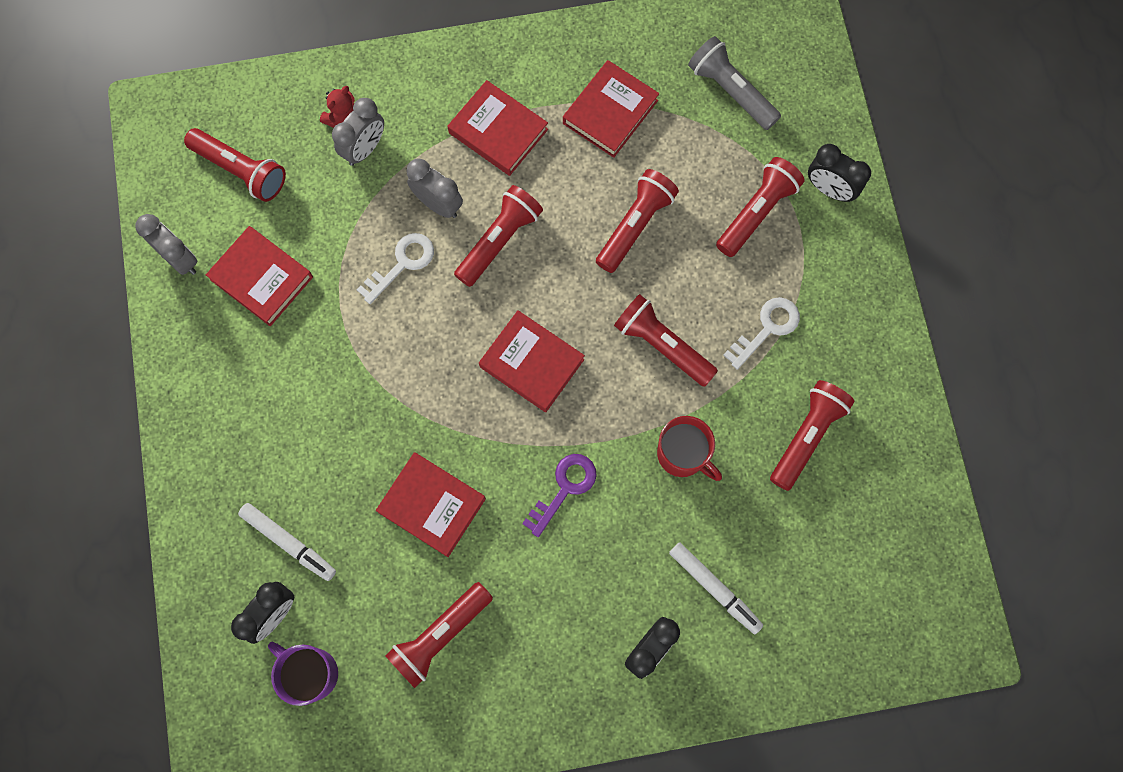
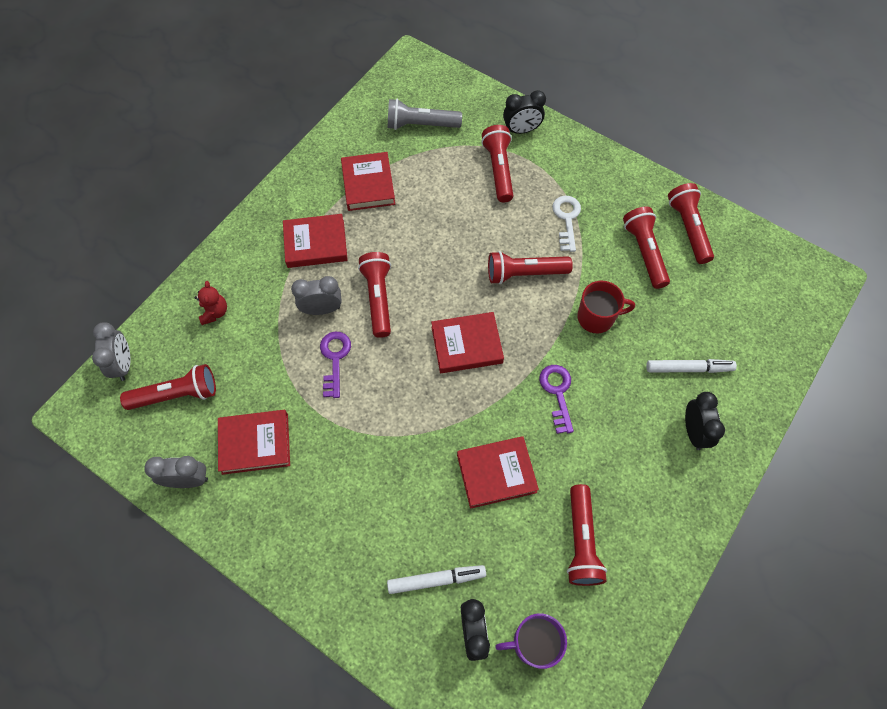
camera: 45 degrees left, 10 degrees down
(365, 149) = (245, 317): grey clock -> grey clock (124, 364)
(402, 263) = (335, 359): white key -> purple key
(635, 226) = (444, 228): red flashlight -> red flashlight (688, 229)

